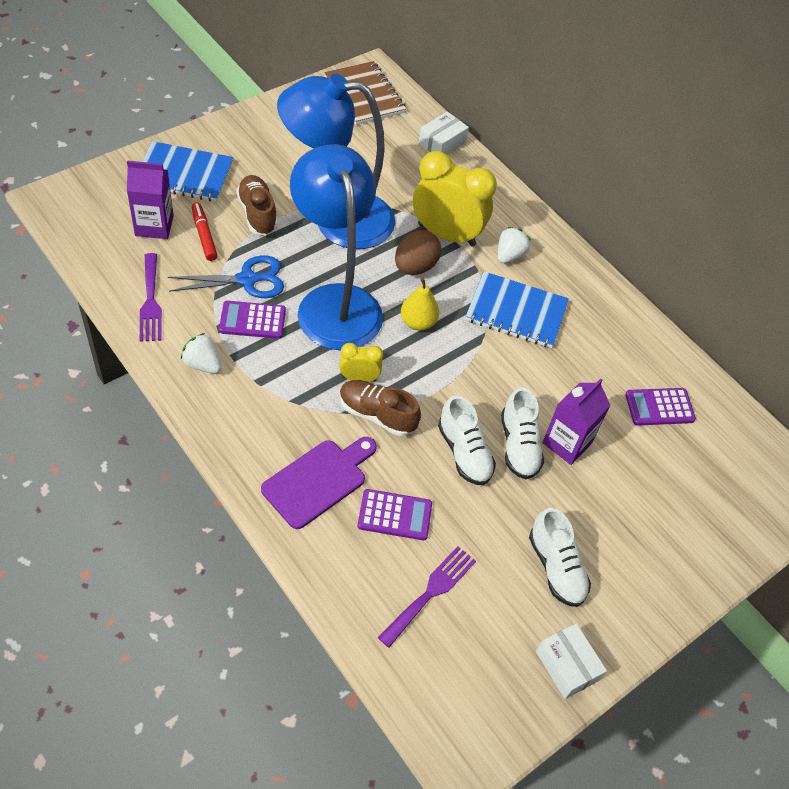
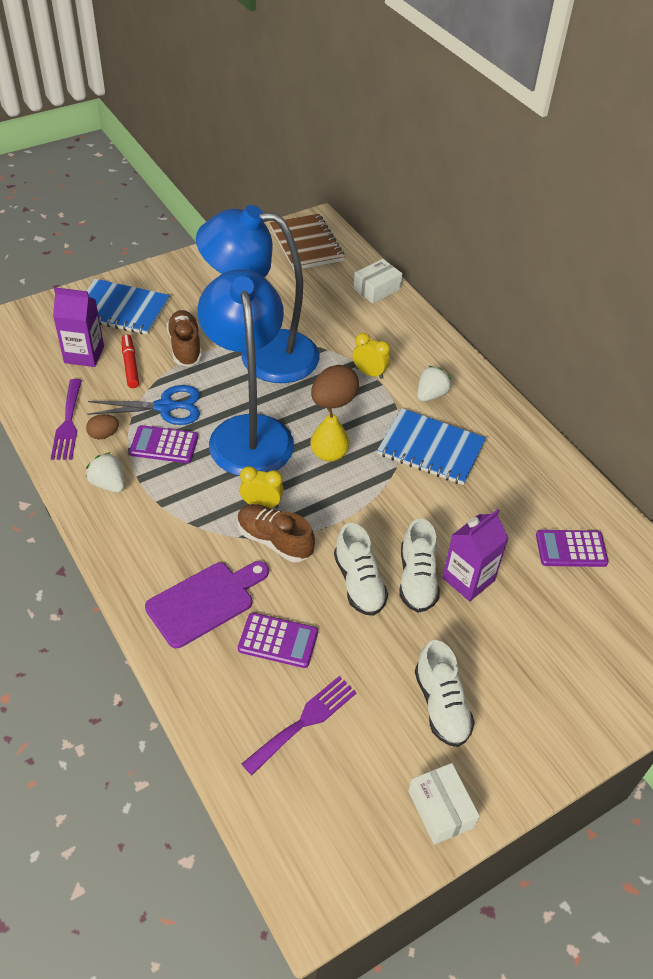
camera: 10 degrees right, 5 degrees down
(189, 312) = (104, 434): none -> brown egg
(446, 235) = (369, 373): yellow clock -> yellow clock, size x0.48

